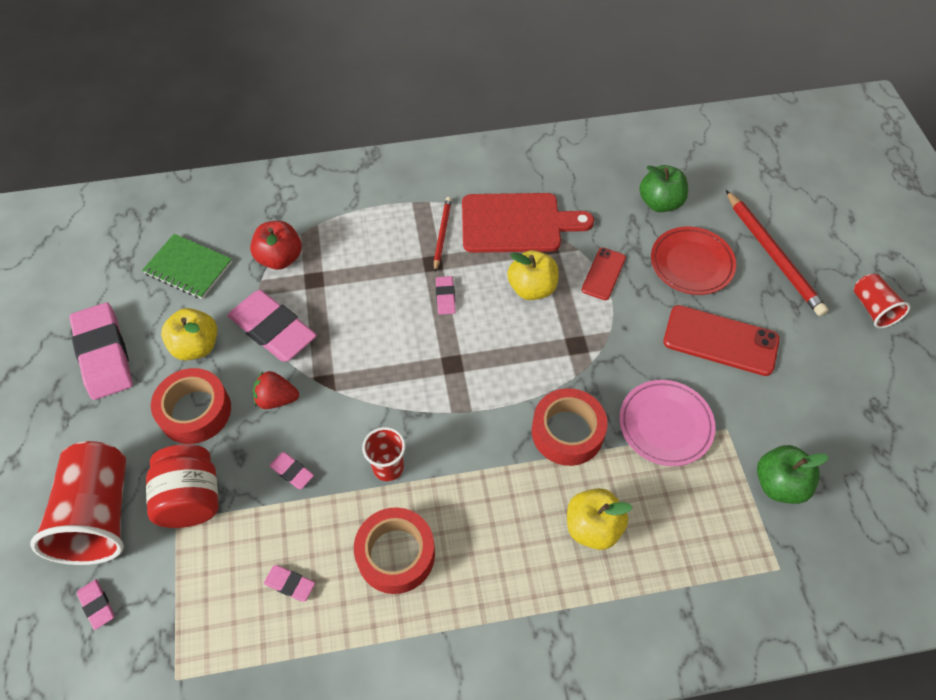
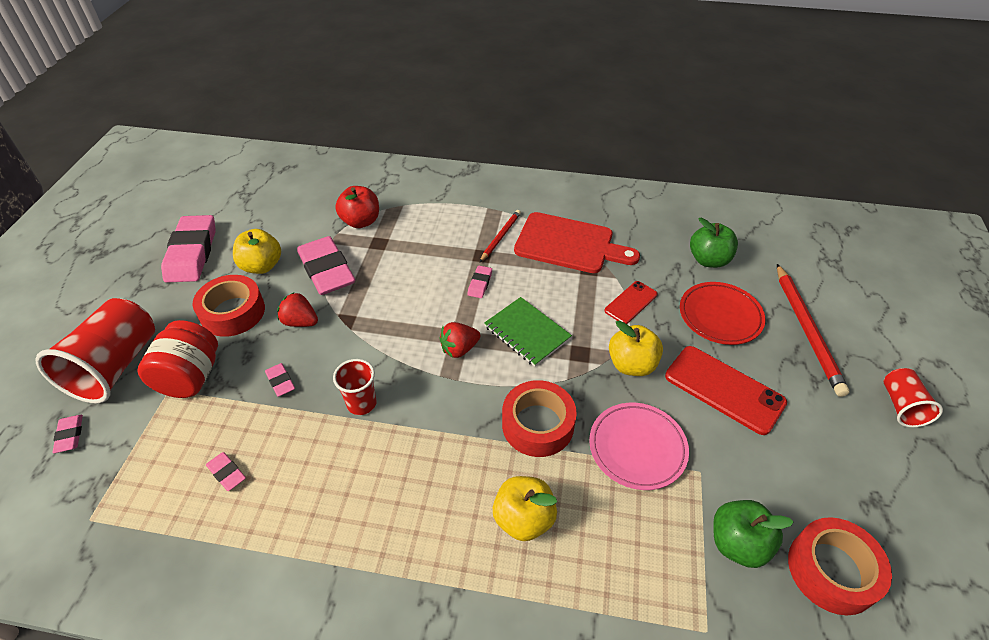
camera: 20 degrees right, 10 degrees down
(188, 268) = (288, 211): green notebook -> green notebook (527, 333)
(396, 554) = (329, 479): red tape -> red tape (832, 570)
(458, 377) = (459, 349): none -> red strawberry
(532, 288) = (559, 297): yellow apple -> yellow apple (631, 365)

